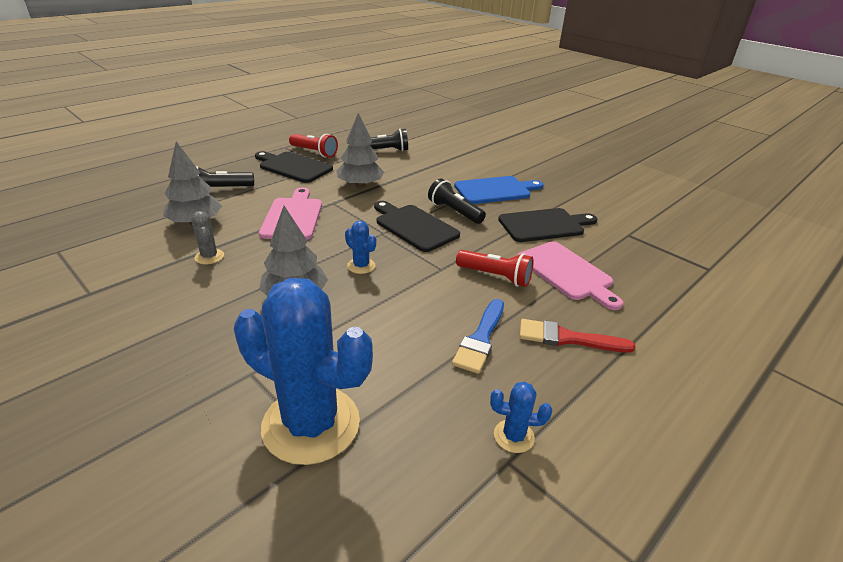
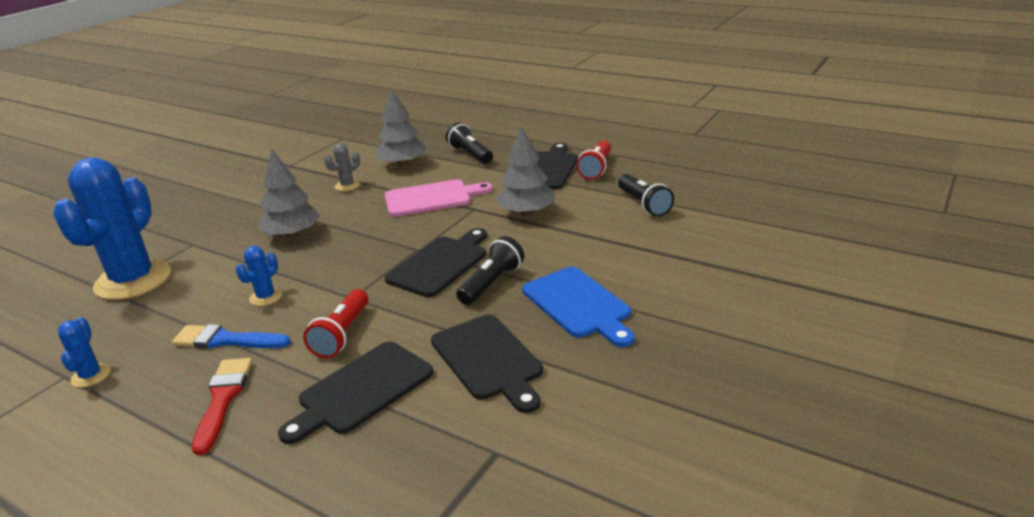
camera: 80 degrees right, 5 degrees down
(361, 266) = (347, 252): blue cactus -> blue cactus (266, 297)
(567, 273) = (361, 390): pink cutting board -> black cutting board

